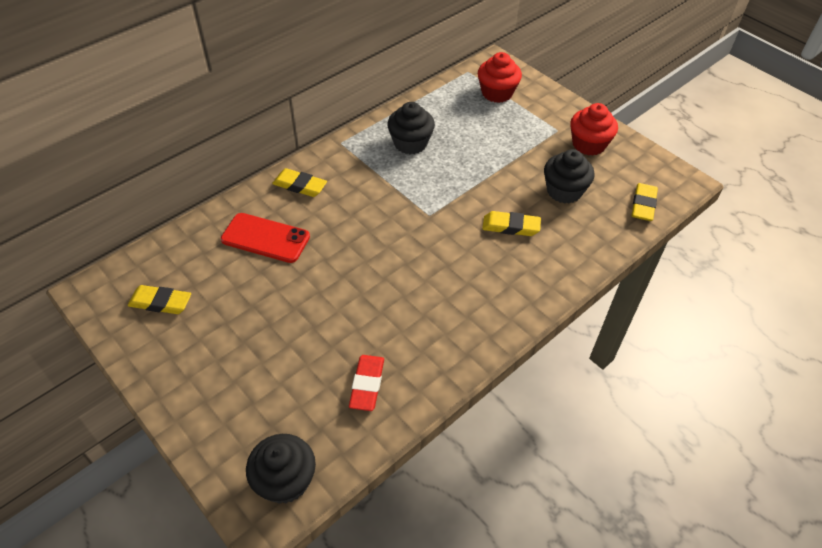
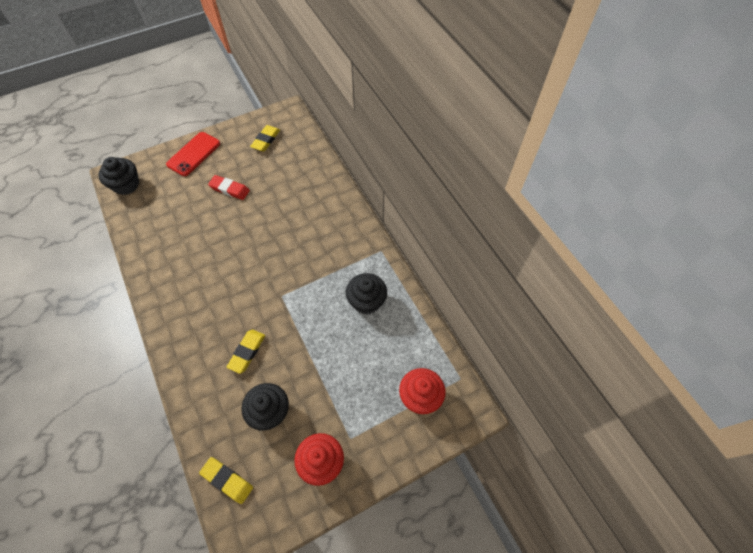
camera: 105 degrees right, 10 degrees up
(265, 238) = (297, 193): red phone -> red phone (194, 154)
(300, 186) = (340, 218): yellow eraser -> none
(367, 385) = (161, 230): red eraser -> red eraser (229, 189)

